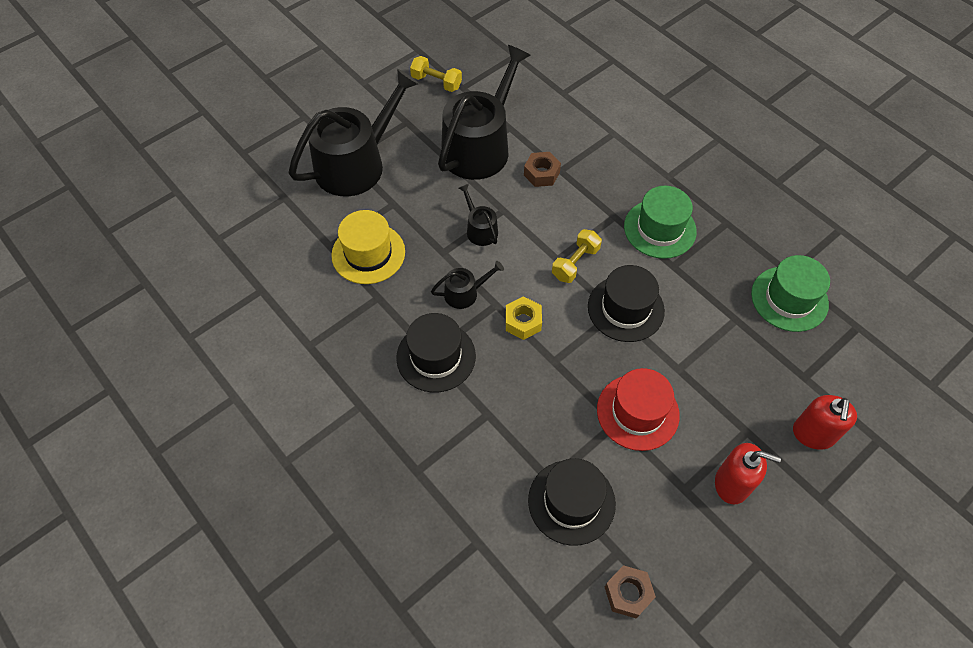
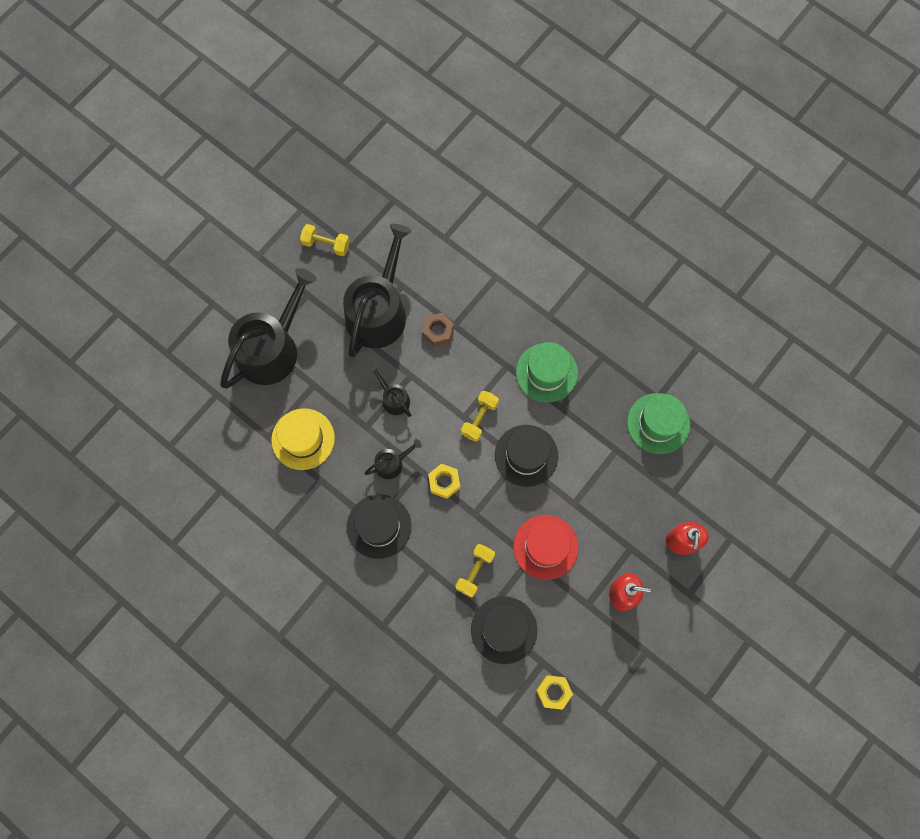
camera: 10 degrees left, 15 degrees up
(544, 426) = (475, 571): none -> yellow dumbbell
(628, 593) = (553, 692): brown nut -> yellow nut

